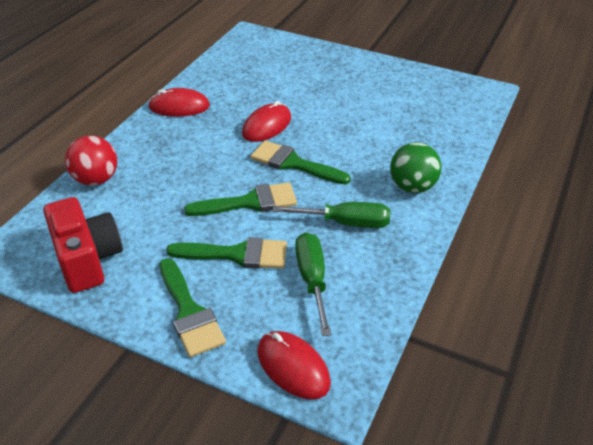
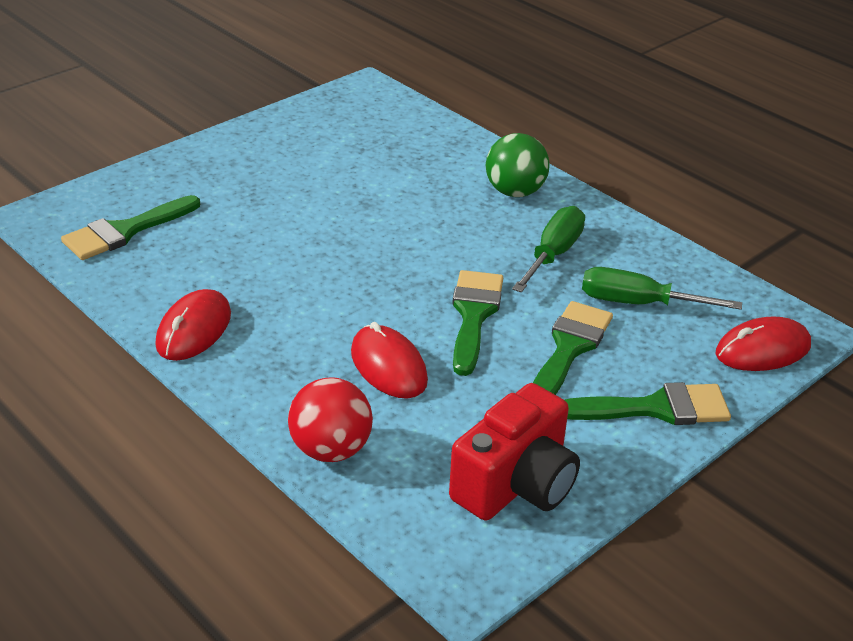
camera: 70 degrees left, 5 degrees down
(88, 259) = (516, 484): red camera -> red camera turned 135 degrees clockwise
(267, 126) = (312, 261): red mouse -> red mouse (388, 366)
(293, 163) = (414, 261): green brush -> green brush (125, 231)

